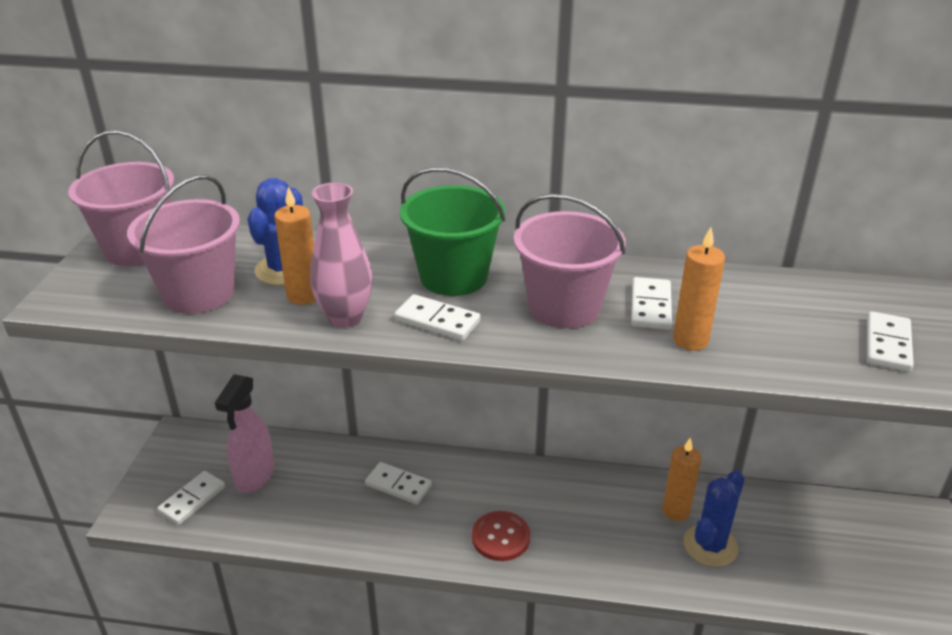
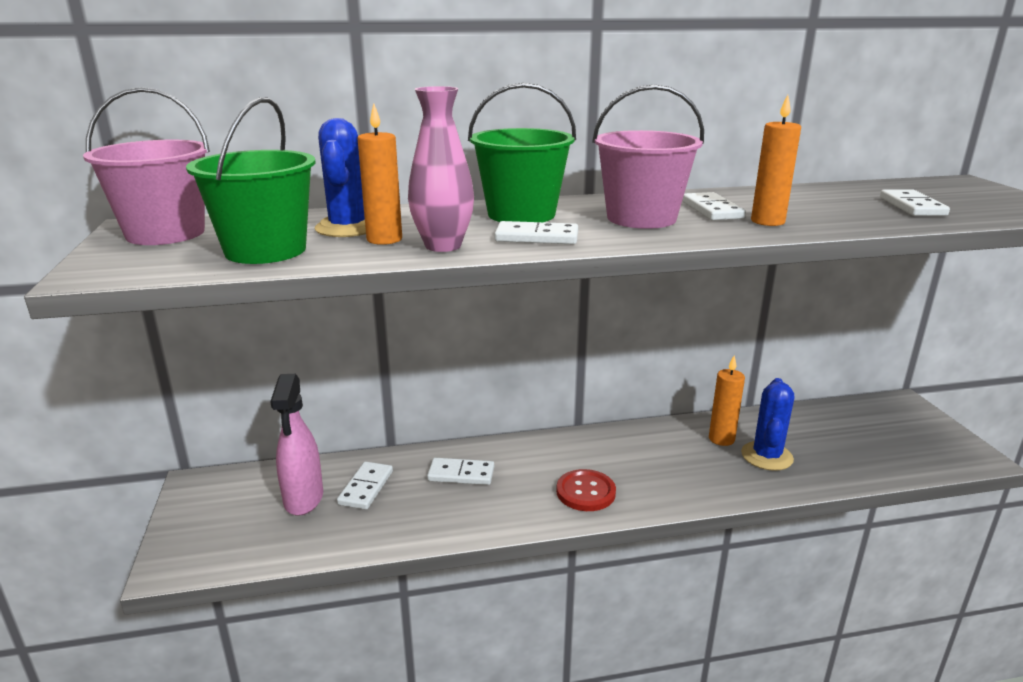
camera: 20 degrees left, 10 degrees down
(192, 500) = (241, 535): white domino -> white domino (366, 488)
(199, 293) = (265, 250): pink bucket -> green bucket

